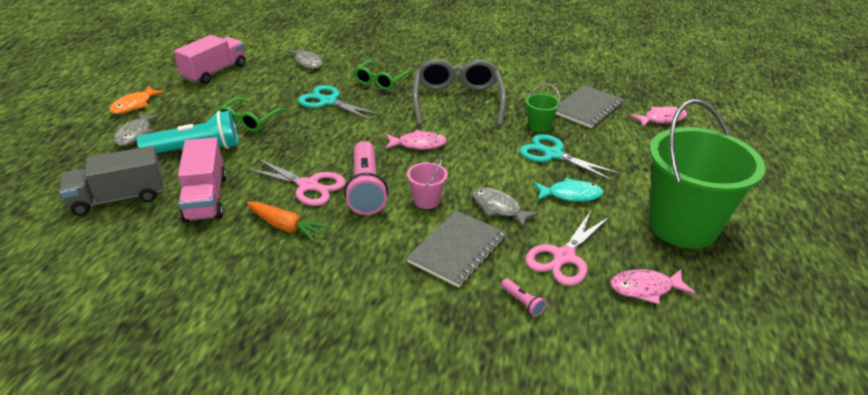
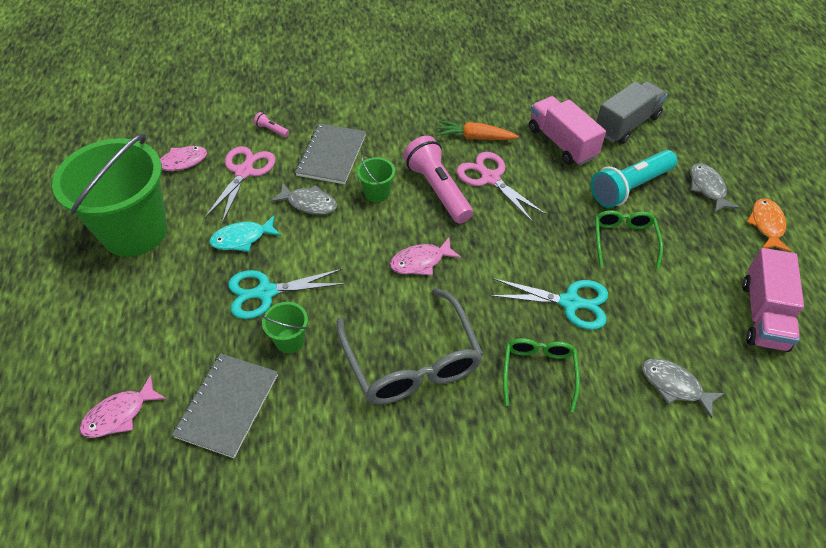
camera: 160 degrees right, 15 degrees up
(308, 186) = (490, 178): pink scissors -> pink scissors turned 45 degrees clockwise
(427, 200) = (377, 193): pink bucket -> green bucket
(553, 154) = (266, 292): turquoise scissors -> turquoise scissors turned 150 degrees clockwise

